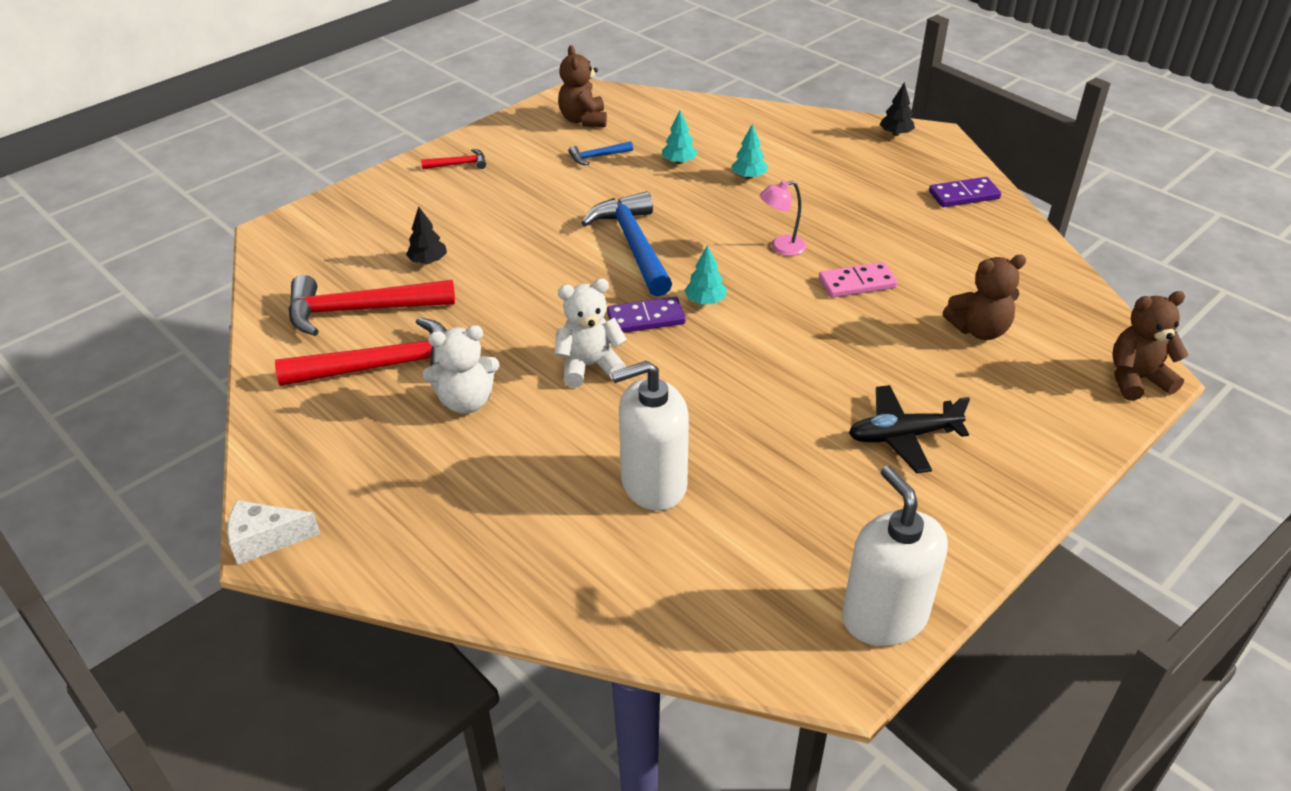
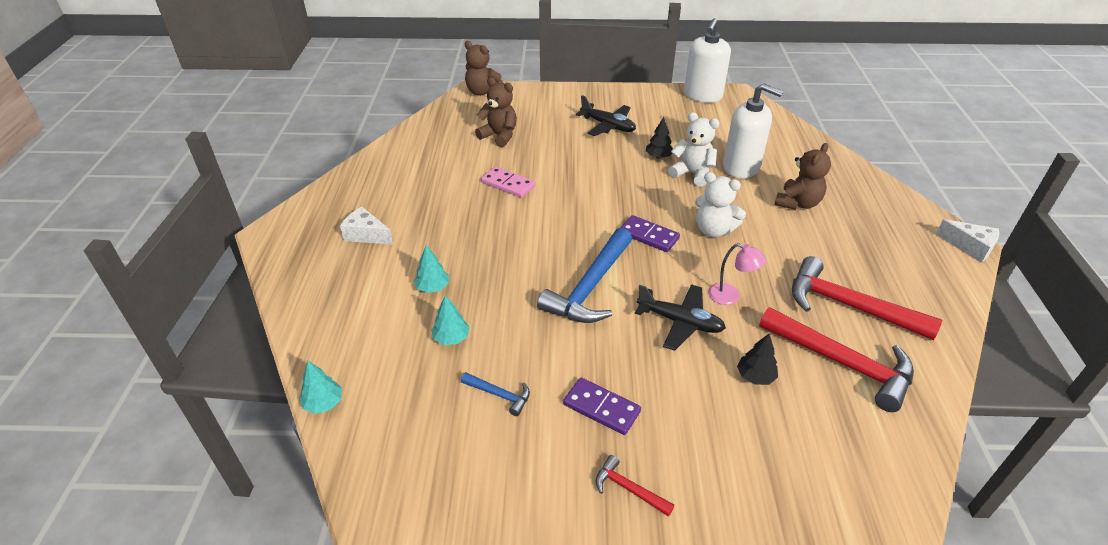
camera: 135 degrees left, 0 degrees up
(466, 401) = (806, 253): white teddy bear -> white teddy bear (692, 173)
(527, 263) = (680, 322): none -> black plane
(583, 120) = (443, 460): brown teddy bear -> brown teddy bear (797, 203)
(705, 301) = (601, 224): turquoise tree -> turquoise tree (323, 403)
(781, 247) = (508, 226): pink lamp -> pink lamp (730, 296)
(870, 174) = (366, 235): none -> white cheese
(895, 134) = (284, 251): black tree -> black tree (658, 156)
(964, 195) = (355, 189): purple domino -> purple domino (601, 408)

